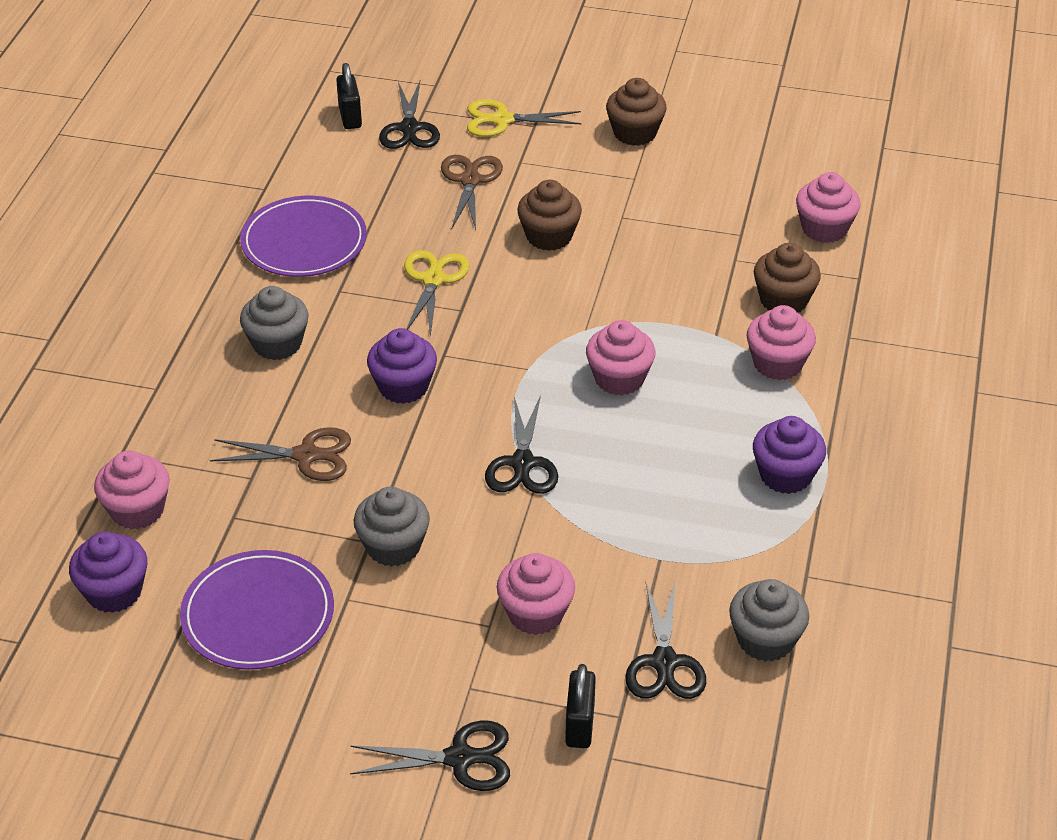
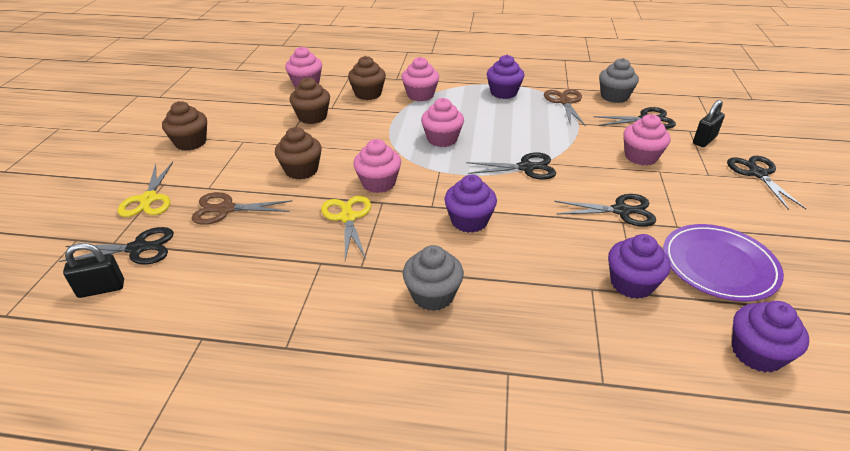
camera: 95 degrees left, 5 degrees down
(137, 510) = (662, 355): pink cupcake -> pink cupcake (378, 183)
(248, 516) = (631, 283): none -> purple cupcake
(304, 241) = (292, 296): purple plate -> none
(306, 455) = (556, 261): brown scissors -> brown scissors (565, 102)
(393, 546) = (621, 211): grey cupcake -> black scissors
(433, 279) = (348, 217): yellow scissors -> yellow scissors turned 75 degrees clockwise
(580, 725) = (704, 140): black padlock -> black padlock turned 45 degrees counterclockwise
(702, 240) = (312, 117): none -> brown cupcake

